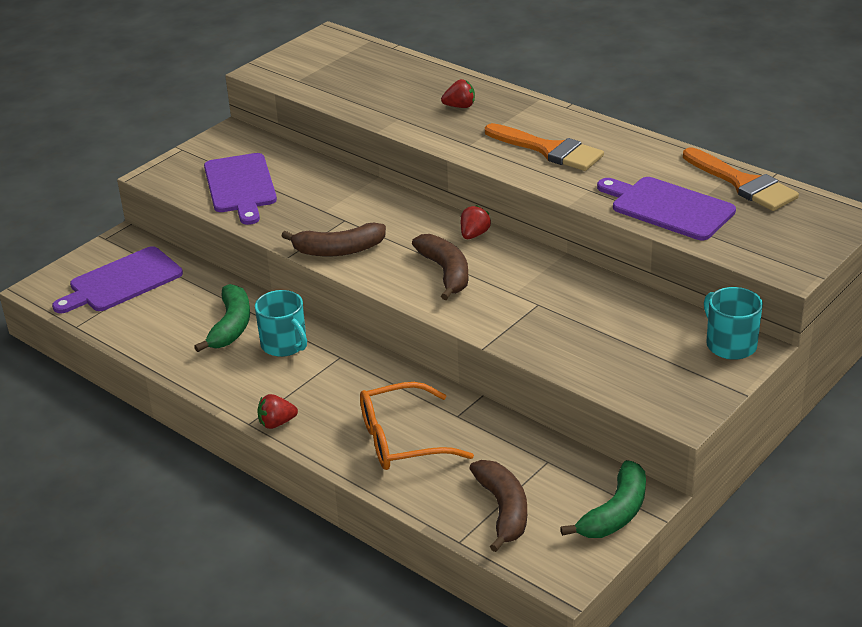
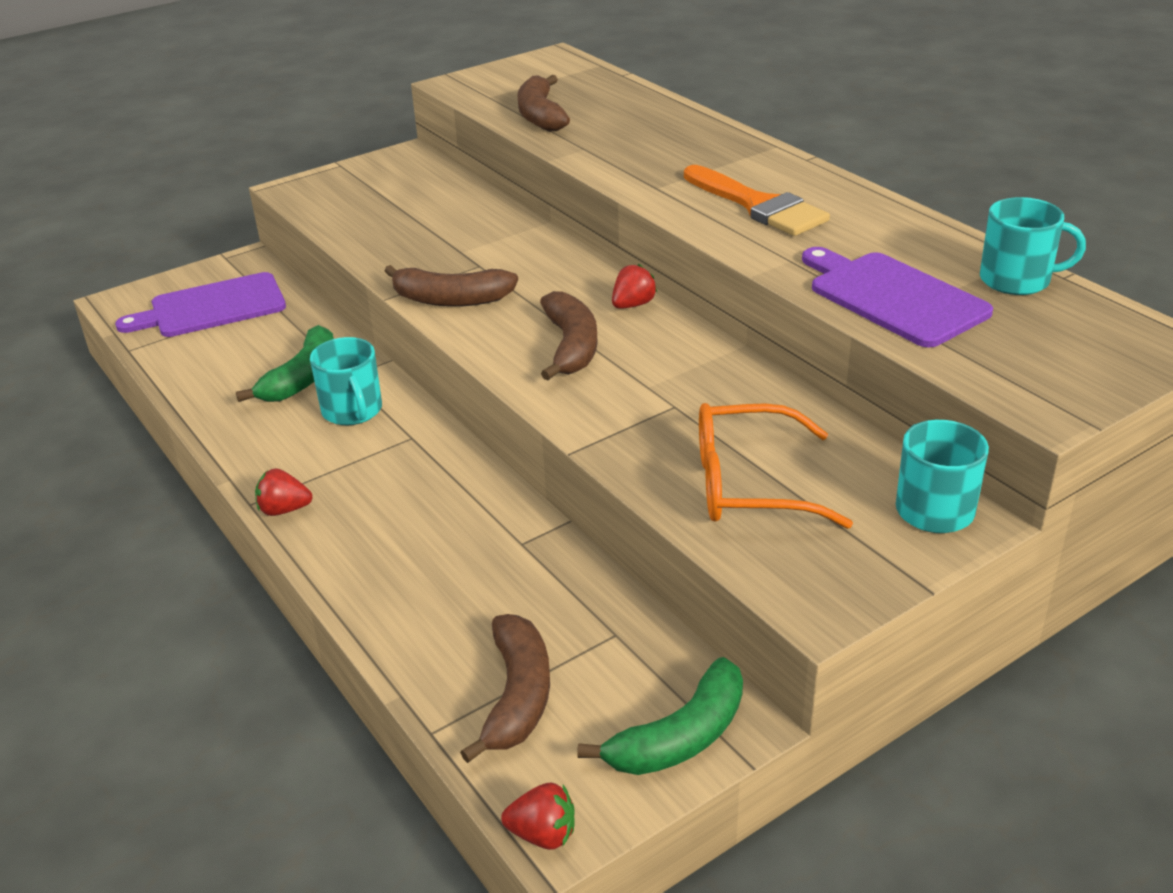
camera: 15 degrees right, 0 degrees up
(240, 186) = (379, 212): purple cutting board -> none
(348, 93) = (540, 116): none -> brown banana
(401, 440) = (430, 563): orange glasses -> orange glasses (748, 485)
(460, 106) = (668, 144): red strawberry -> red strawberry (543, 834)
(743, 183) = (1017, 280): orange brush -> turquoise mug

